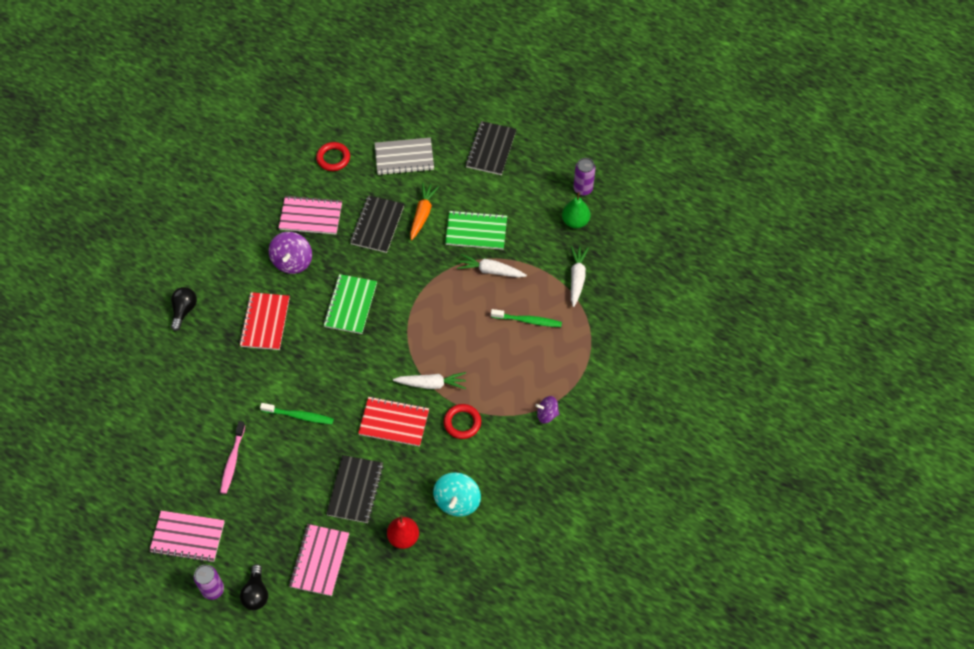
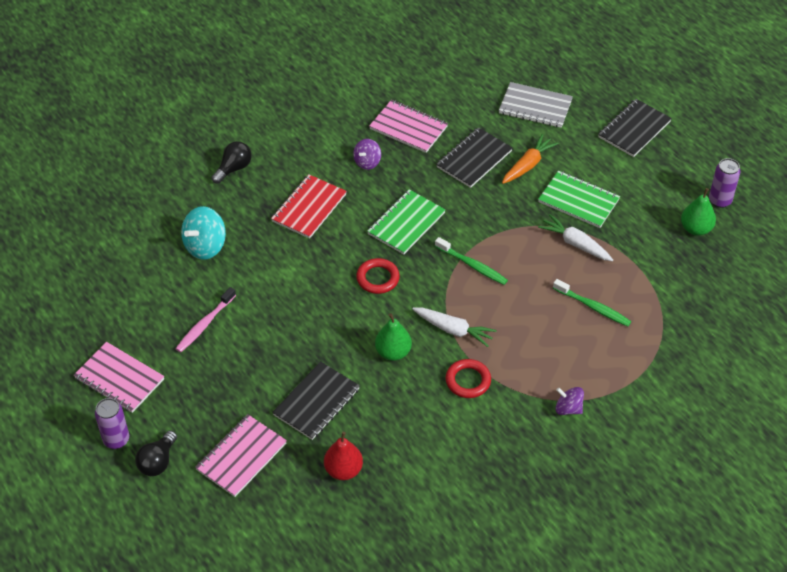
camera: 25 degrees right, 10 degrees down
(292, 261) = (367, 162): purple spinning top -> purple spinning top, size x0.61
(299, 416) = (296, 308): green toothbrush -> green toothbrush (472, 265)
(333, 158) = (460, 83): red ring -> red ring (378, 278)
(394, 422) = (393, 352): red notebook -> green pear
(457, 501) = (421, 457): turquoise spinning top -> turquoise spinning top (205, 246)
(577, 278) = (670, 285): white carrot -> none

